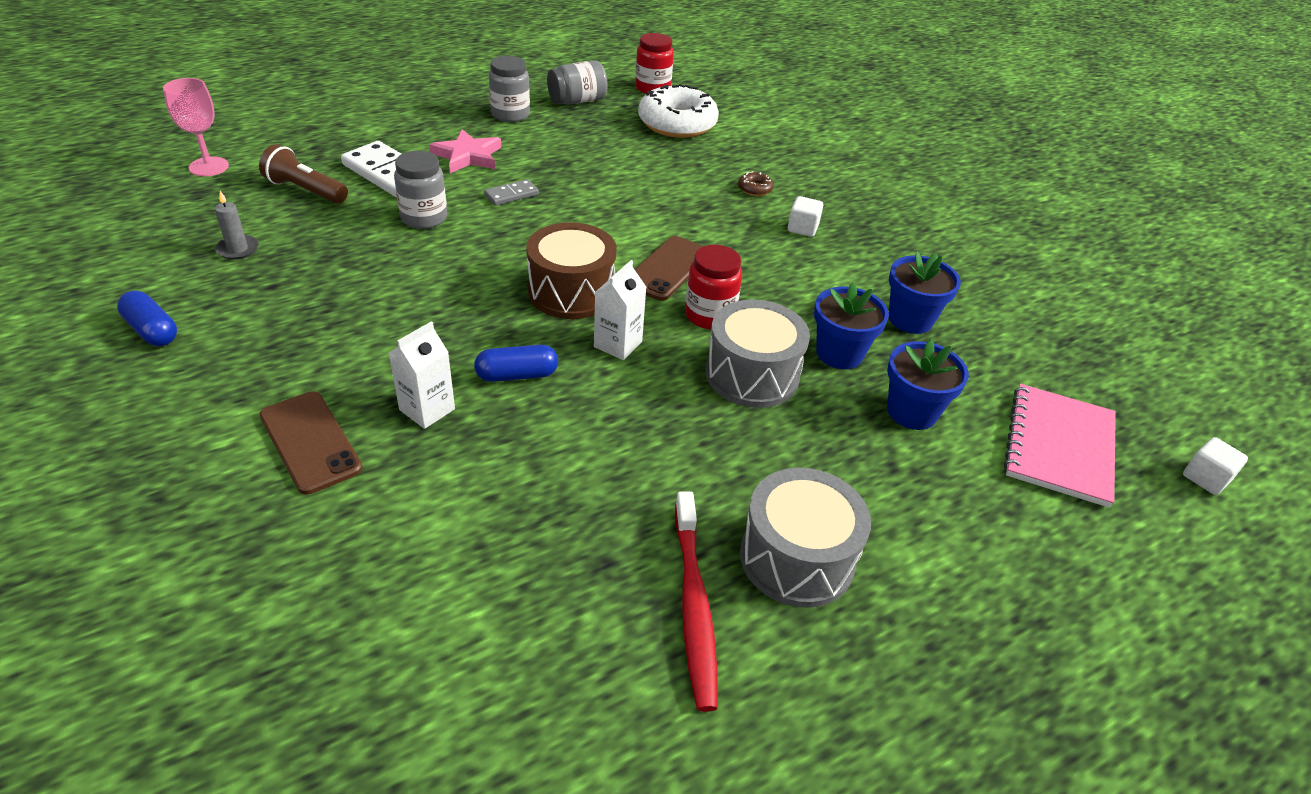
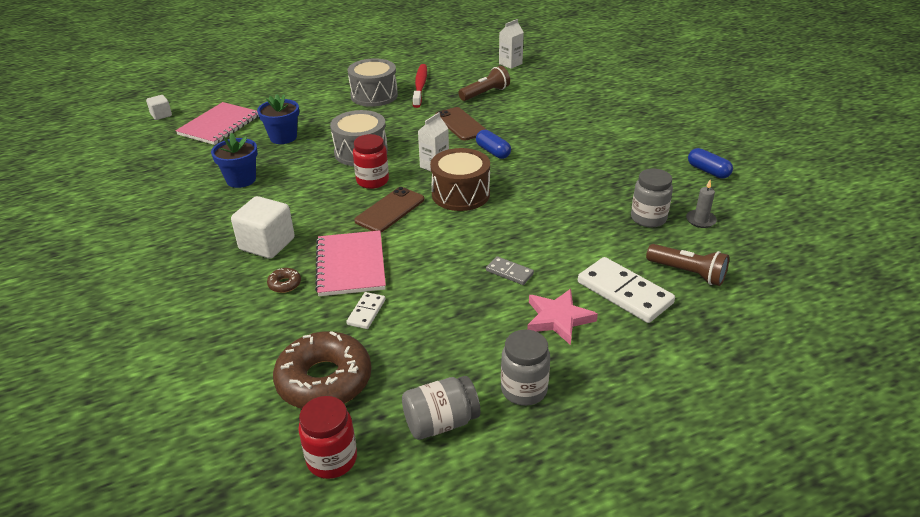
camera: 170 degrees left, 5 degrees down
(209, 167) = (792, 298): pink goblet -> none
(310, 442) = (588, 127): brown phone -> brown phone (460, 124)
(424, 218) = (577, 248): grey jar -> grey jar (648, 218)
(427, 409) = (537, 138): white carton -> white carton (510, 64)
(511, 195) = (509, 272): grey domino -> grey domino turned 60 degrees clockwise
(517, 375) = (493, 152): blue capsule -> blue capsule turned 60 degrees clockwise
(522, 571) = (485, 93): none -> brown flashlight
(659, 165) = (366, 312): none -> white domino
(677, 123) = (324, 380): white donut -> brown donut
(692, 205) = (350, 265): none -> pink notebook
(802, 228) = (267, 244): white cube -> white cube, size x1.84
(839, 353) = (303, 162): blue flower pot -> none

